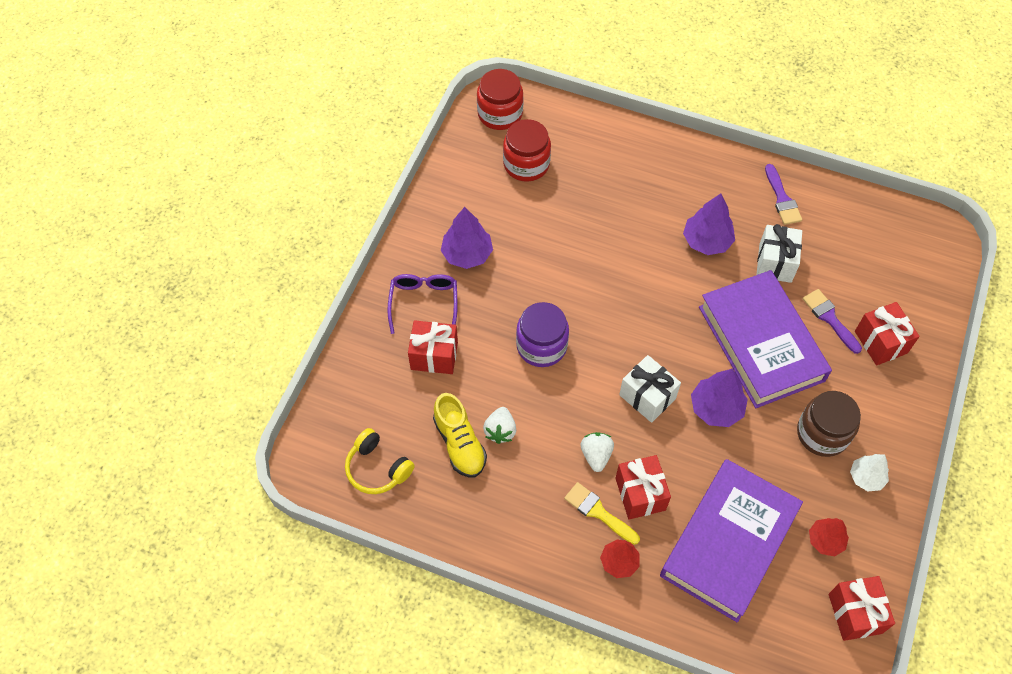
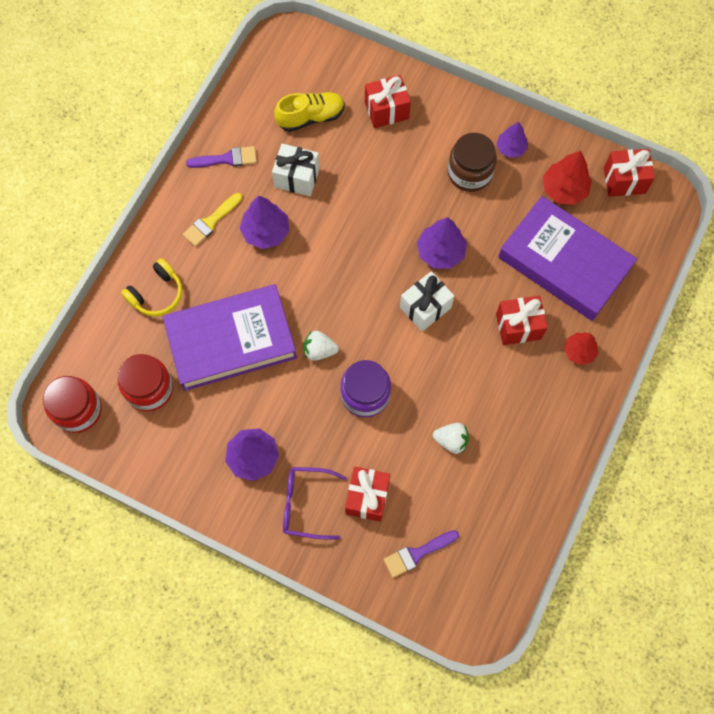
camera: 85 degrees left, 10 degrees up
(377, 468) = (483, 557): yellow headphones -> yellow headphones (156, 294)
(460, 443) = (462, 479): yellow shoe -> yellow shoe (311, 117)
(596, 455) = (480, 358): white strawberry -> white strawberry (319, 350)
(598, 512) = (533, 363): yellow brush -> yellow brush (210, 222)
(761, 343) = (379, 205): purple book -> purple book (231, 341)
(825, 540) = (564, 189): red tree -> red tree, size x1.52
(829, 318) = (359, 145): purple brush -> purple brush (417, 554)
(866, 477) = (511, 148): white tree -> purple tree

